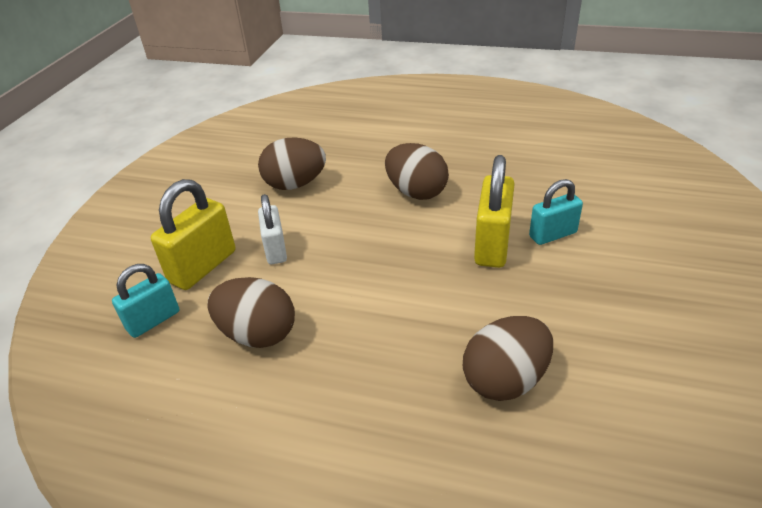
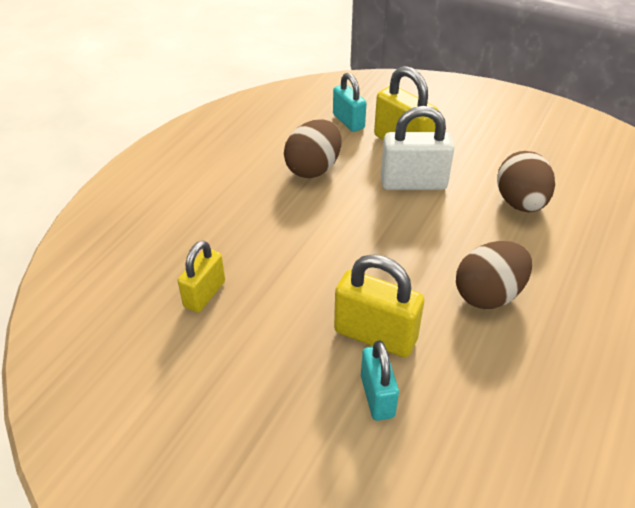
camera: 100 degrees right, 5 degrees up
(275, 250) = (413, 183): white padlock -> white padlock, size x1.52
(505, 380) = (204, 294): brown egg -> yellow padlock

